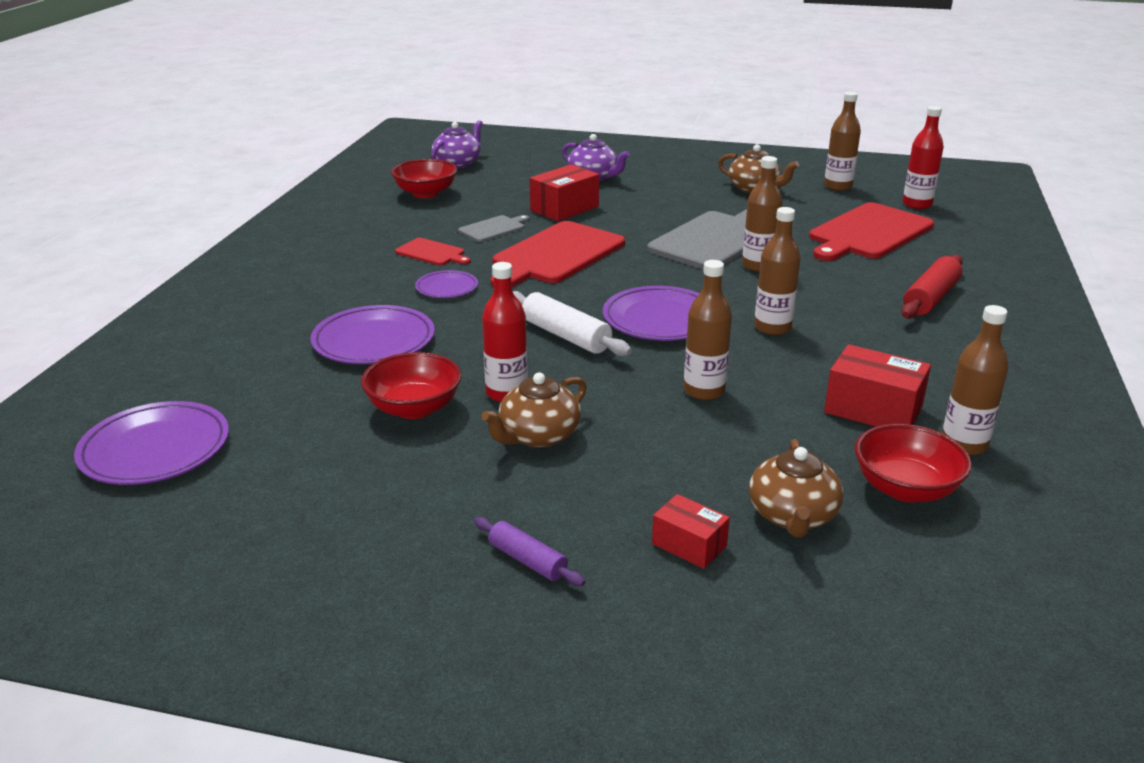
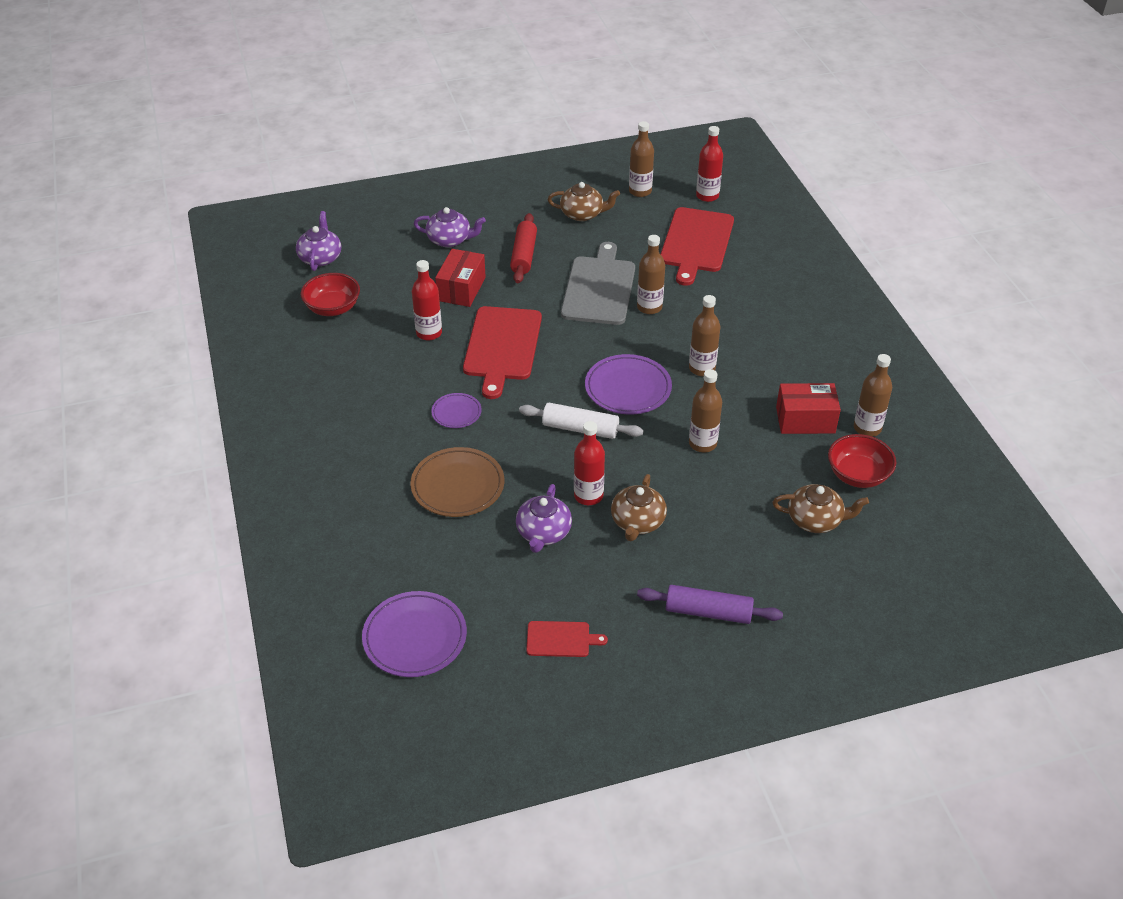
camera: 30 degrees left, 15 degrees up
(374, 341) = (457, 486): purple plate -> brown plate
(414, 408) = (543, 533): red bowl -> purple teapot
(432, 253) = (409, 379): red cutting board -> red cutting board (561, 639)
(493, 228) = (429, 333): grey cutting board -> red bottle
(528, 560) = (708, 612): purple rolling pin -> purple rolling pin, size x1.63
(689, 545) = (779, 563): red box -> none
(792, 516) = (815, 520): brown teapot -> brown teapot turned 60 degrees counterclockwise
(931, 298) = (776, 301): red rolling pin -> red rolling pin (524, 255)

